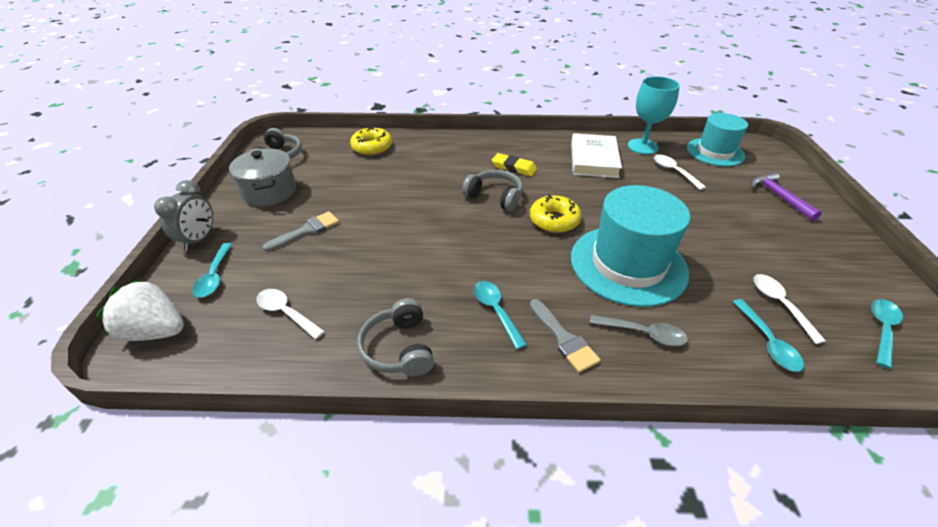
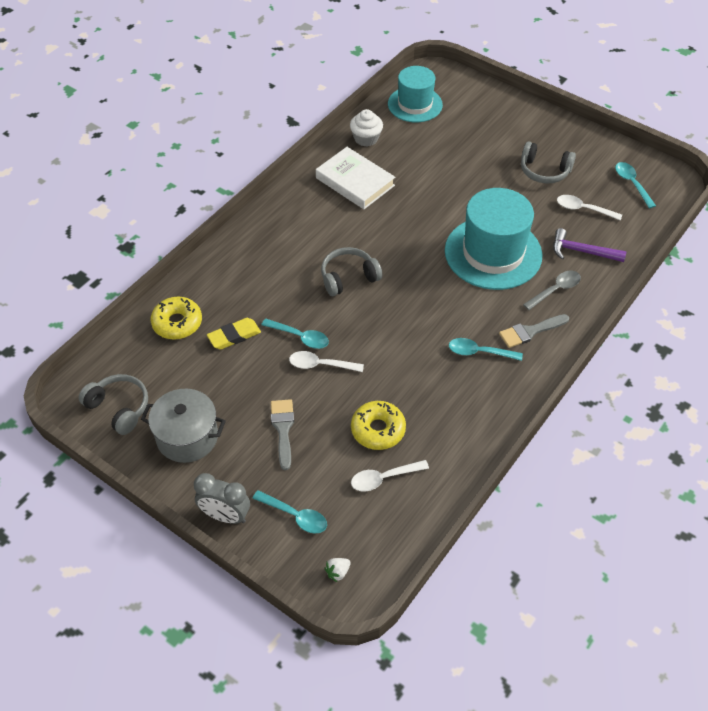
camera: 55 degrees left, 10 degrees up
(156, 331) = (338, 572): white strawberry -> white strawberry, size x0.42
(199, 239) = (225, 516): grey clock -> grey clock turned 150 degrees clockwise
(399, 348) = (472, 423): grey headphones -> grey headphones (544, 171)
(514, 168) = (317, 240): yellow eraser -> yellow eraser (234, 336)
(554, 220) = (412, 260): yellow donut -> yellow donut (378, 430)
(564, 339) = (530, 331): grey brush -> grey brush turned 150 degrees clockwise
(642, 146) = (366, 138): turquoise goblet -> white cupcake
(674, 171) = (417, 148): white spoon -> white spoon (320, 365)
(767, 342) = (603, 239): turquoise spoon -> turquoise spoon (300, 337)
(779, 196) = (495, 119): purple hammer -> purple hammer (581, 251)

